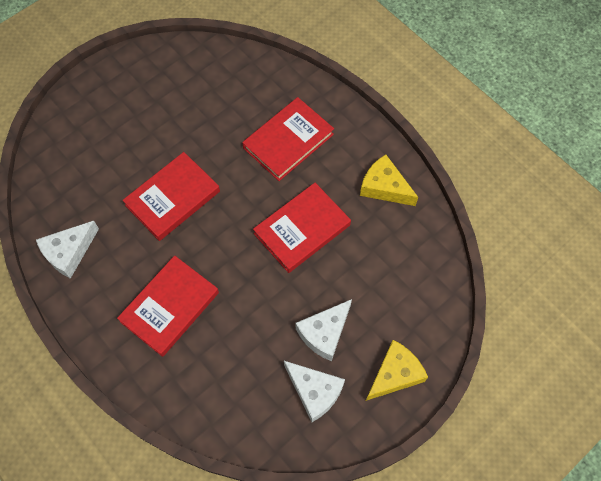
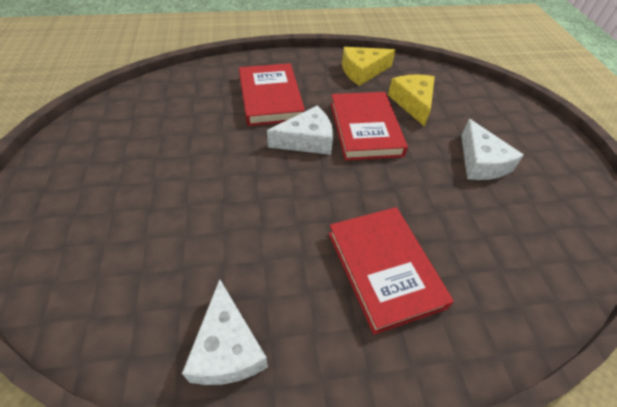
camera: 60 degrees left, 15 degrees down
(172, 198) = (250, 201): red book -> none
(314, 391) = (541, 196): white cheese -> white cheese (307, 140)
(395, 374) = (540, 140): yellow cheese -> yellow cheese (412, 103)

